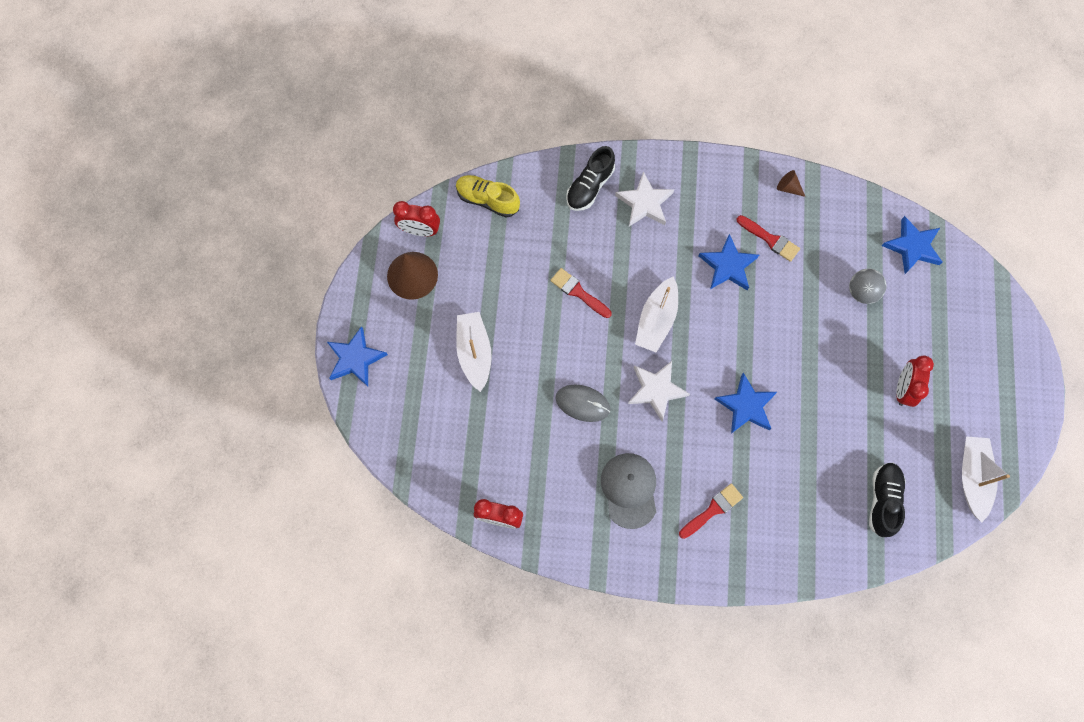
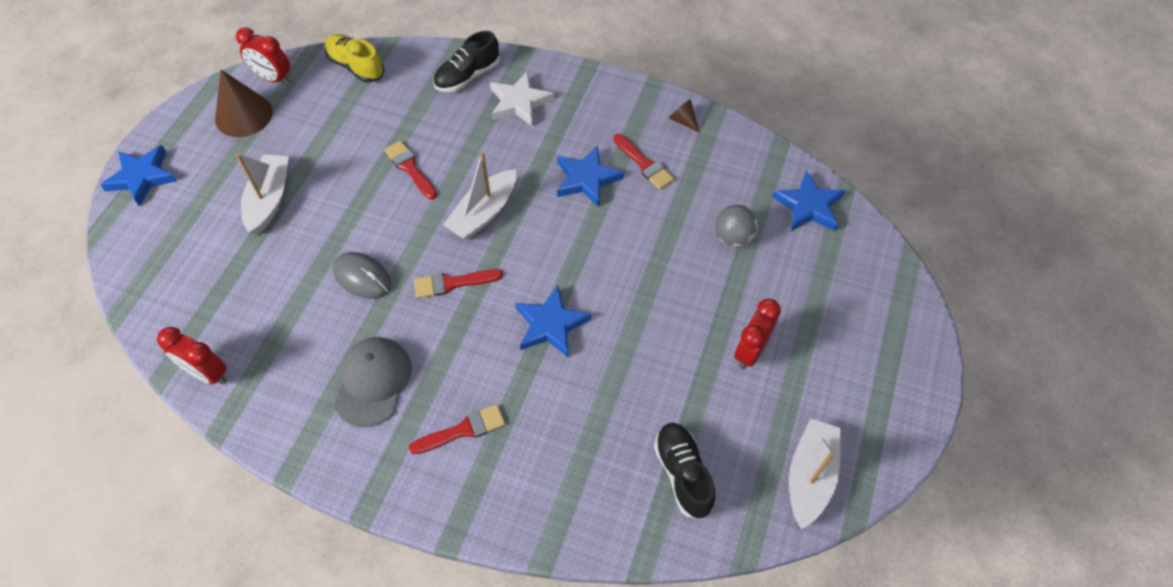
camera: 15 degrees right, 15 degrees down
(656, 390) = (452, 283): white star -> red brush
(883, 500) = (683, 474): black shoe -> black shoe turned 45 degrees counterclockwise

